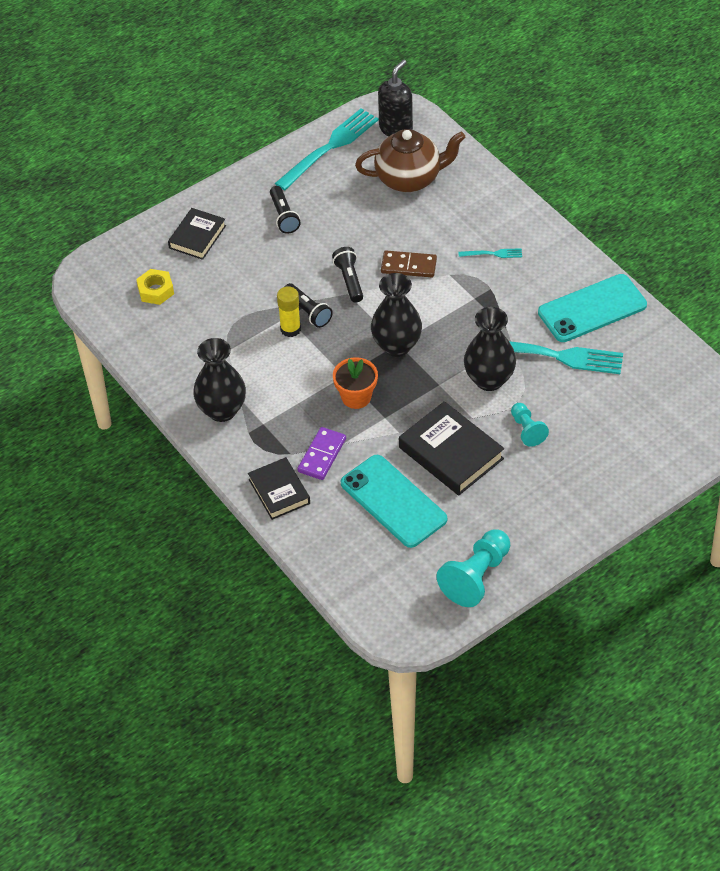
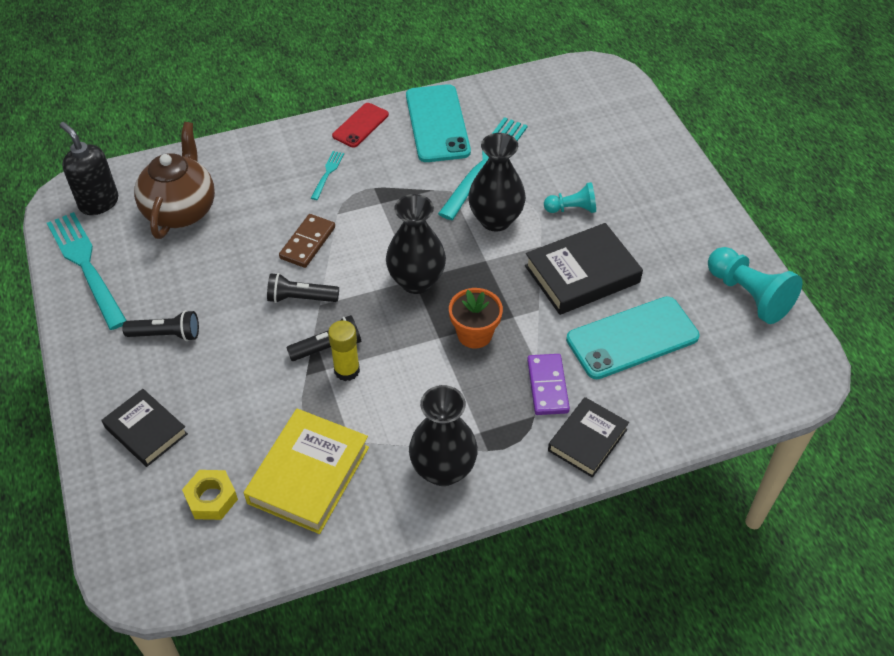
camera: 75 degrees left, 0 degrees up
(192, 336) = (308, 475): none -> yellow book
(279, 491) = (587, 440): black book -> black book turned 45 degrees counterclockwise
(322, 455) = (547, 386): purple domino -> purple domino turned 45 degrees clockwise
(563, 257) = (360, 125): none -> red phone

